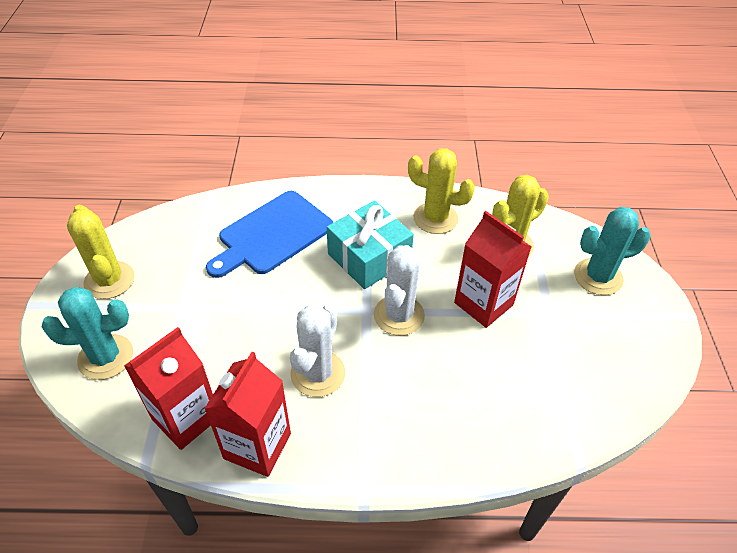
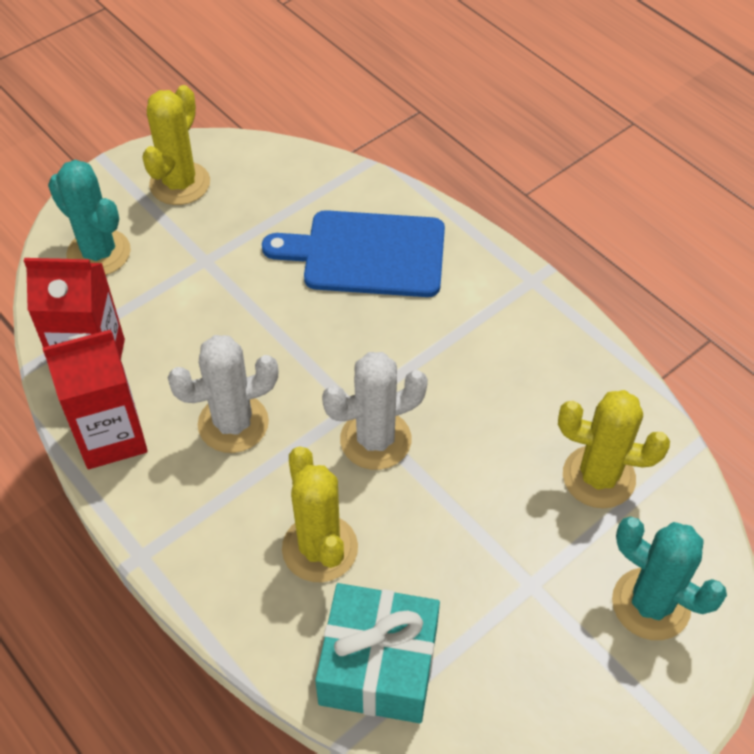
camera: 50 degrees right, 5 degrees up
(369, 257) = (427, 357): turquoise gift -> turquoise gift (378, 665)
(435, 218) = (556, 376): yellow cactus -> yellow cactus (320, 548)
(483, 304) = (475, 508): red carton -> none

